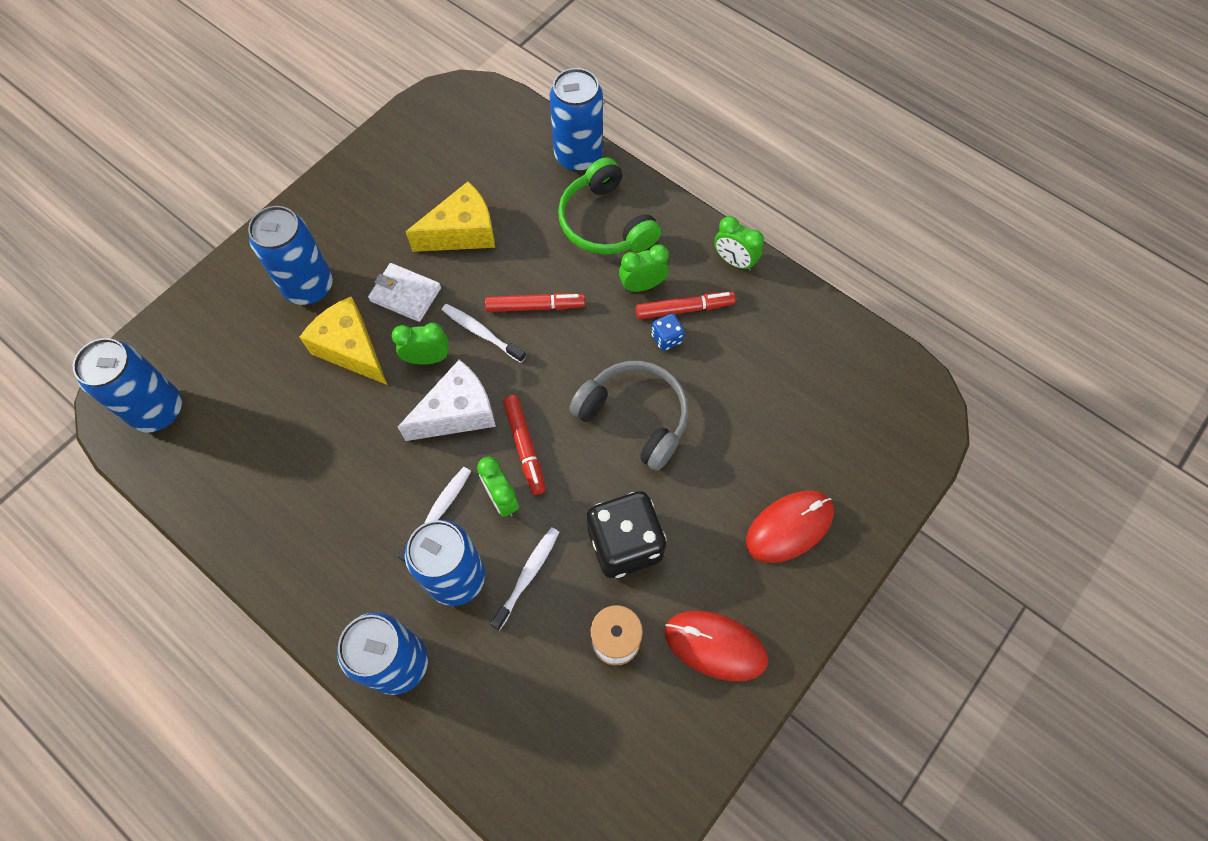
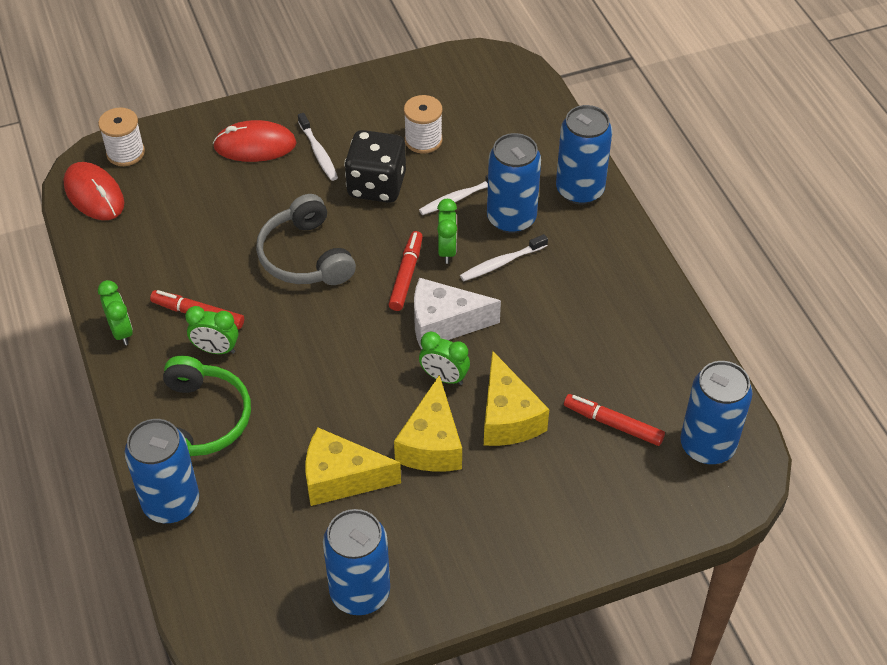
camera: 150 degrees left, 15 degrees down
(309, 286) = (520, 496): blue can -> blue can (360, 592)
(405, 294) = (431, 444): white wallet -> yellow cheese
(481, 333) = (384, 377): white toothbrush -> white toothbrush (318, 152)
(535, 306) = (321, 376): red marker -> red marker (613, 424)
(666, 338) = (232, 299): blue dice -> none
(715, 646) = (360, 111): red mouse -> red mouse (94, 194)
(906, 443) = (125, 153): none -> white spool

